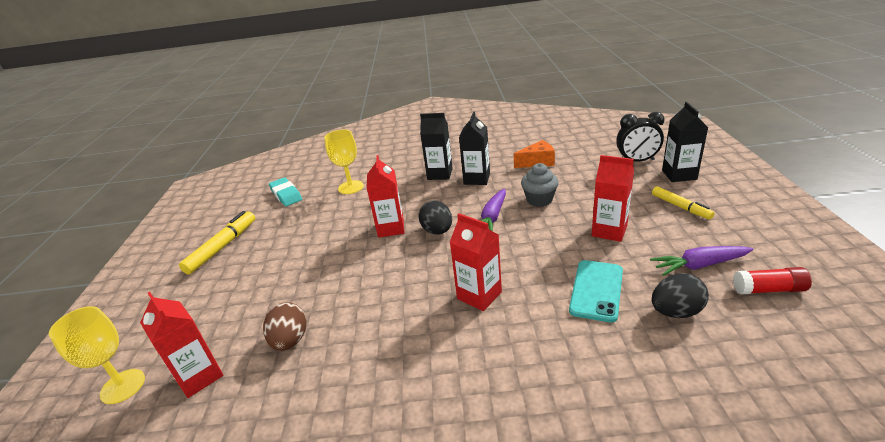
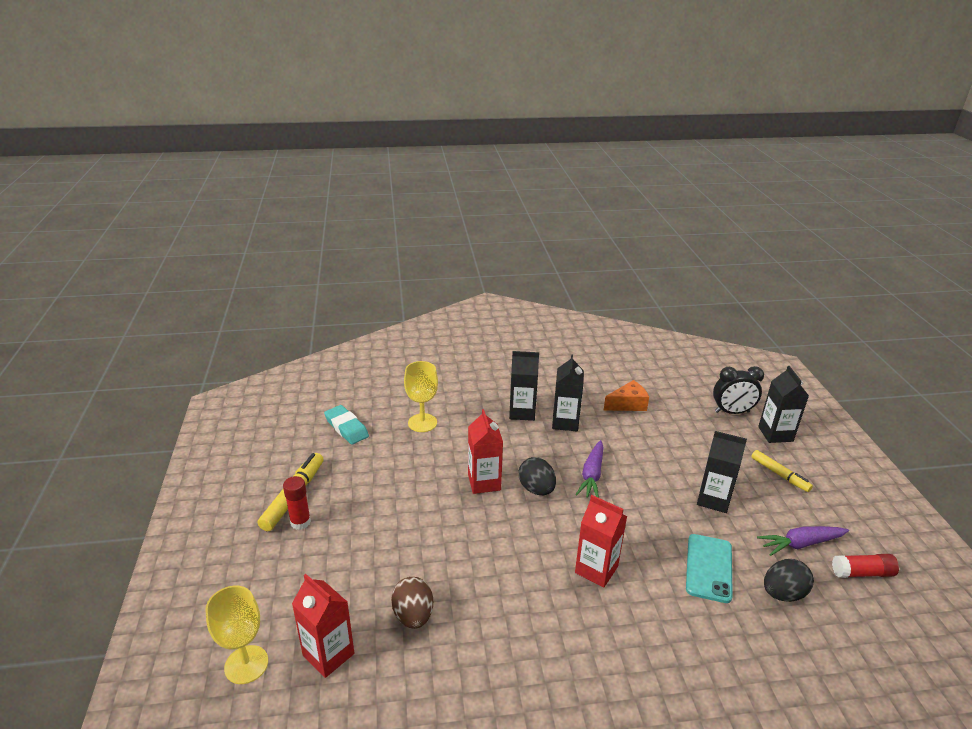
camera: 10 degrees left, 0 degrees up
(220, 266) = (300, 522): none -> red glue stick
(539, 200) = (637, 456): grey cupcake -> none
(609, 231) = (713, 499): red carton -> black carton

